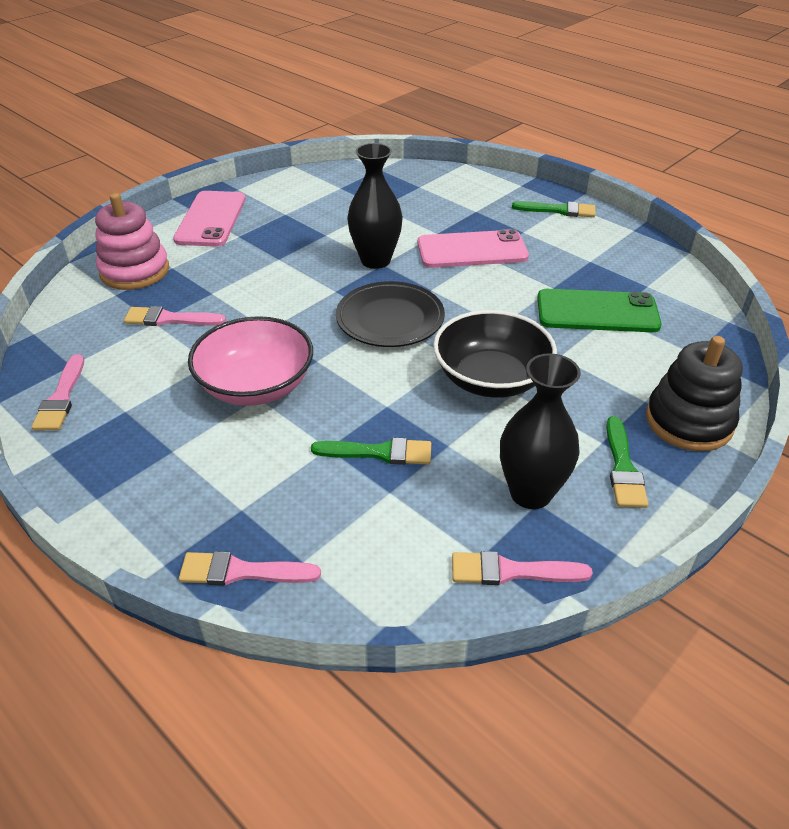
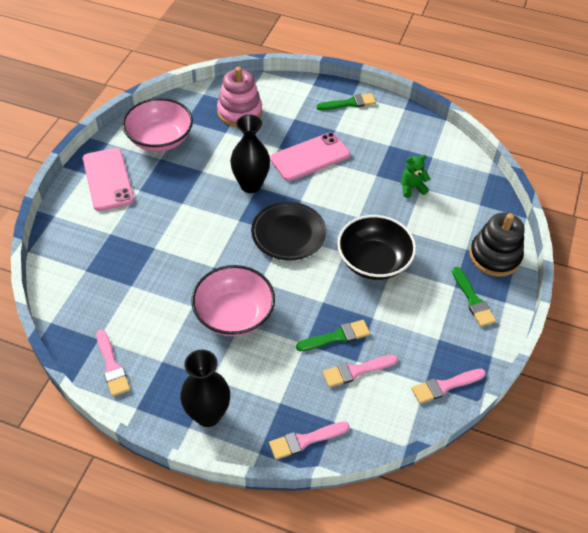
camera: 25 degrees left, 10 degrees up
(135, 271) = (85, 245): pink stacking toy -> pink stacking toy (239, 112)
(169, 319) = (140, 279): pink brush -> pink brush (356, 371)
(298, 197) = (160, 139): none -> pink bowl
(530, 493) = (432, 334): black vase -> black vase (208, 414)
(597, 312) = (412, 188): green phone -> green teddy bear

